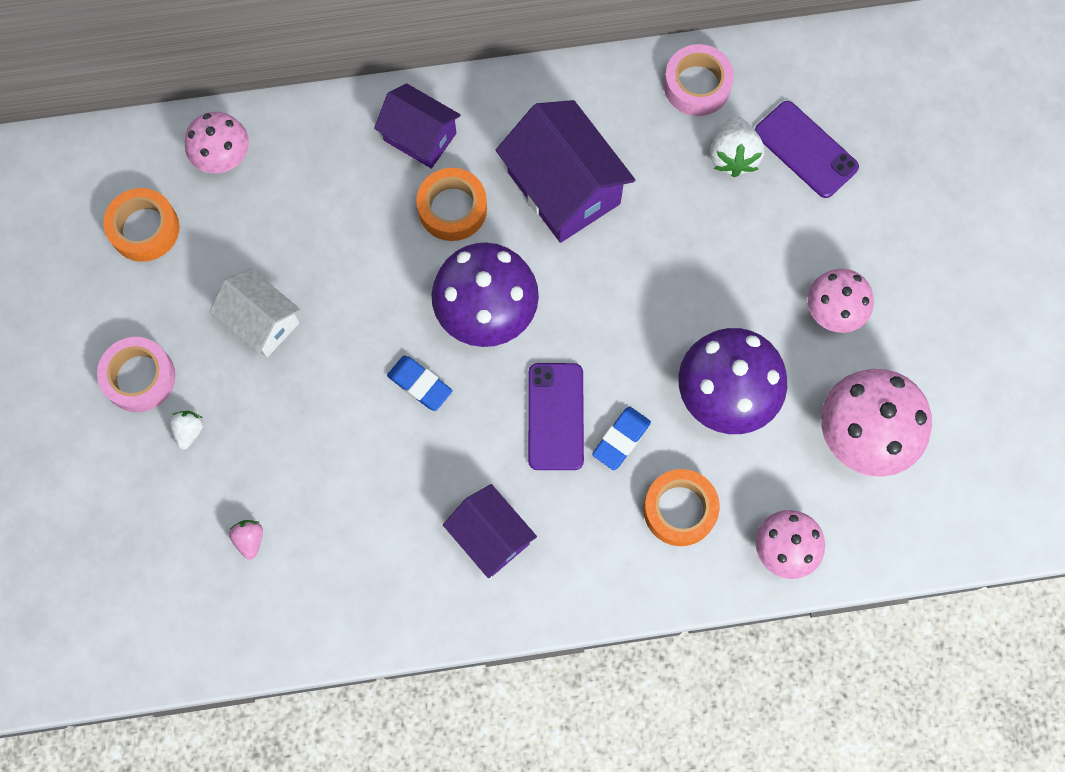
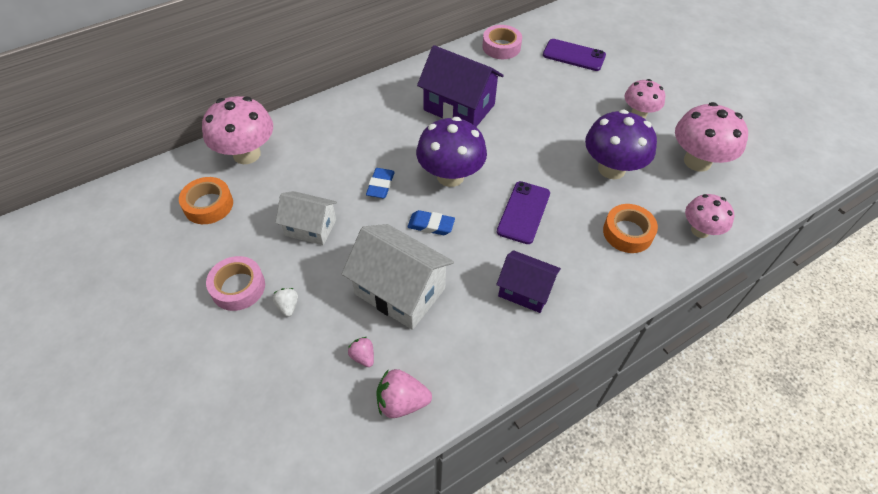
camera: 25 degrees left, 20 degrees down
(223, 157) = (247, 154): pink mushroom -> pink mushroom, size x1.60
(269, 617) = (401, 402): none -> pink strawberry
(333, 468) = (400, 291): none -> white house
(420, 137) = (363, 110): purple house -> none
(452, 208) = (401, 135): orange tape -> none
(555, 416) = (523, 212): purple phone -> purple phone turned 45 degrees clockwise
(621, 439) = (569, 210): blue eraser -> blue eraser (380, 185)
(733, 156) = (539, 68): white strawberry -> none

